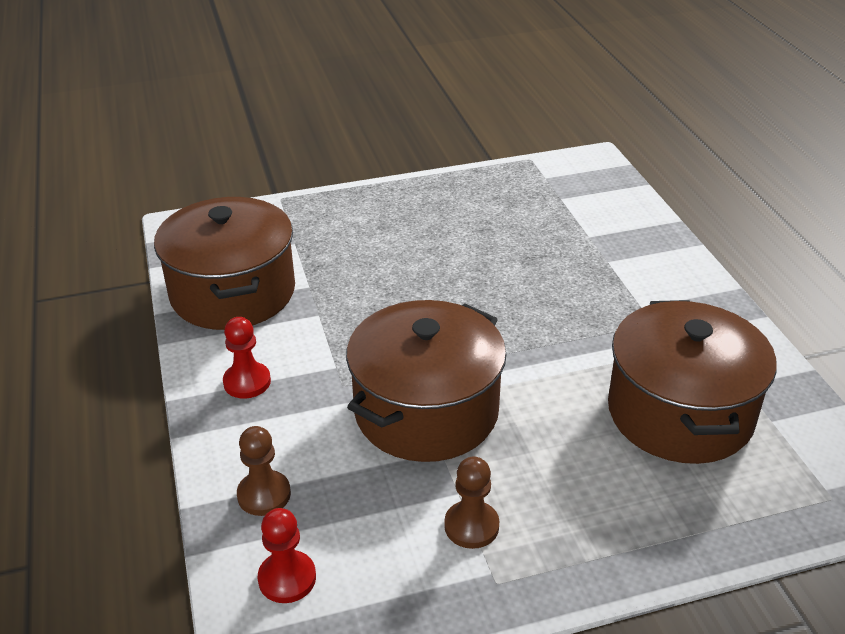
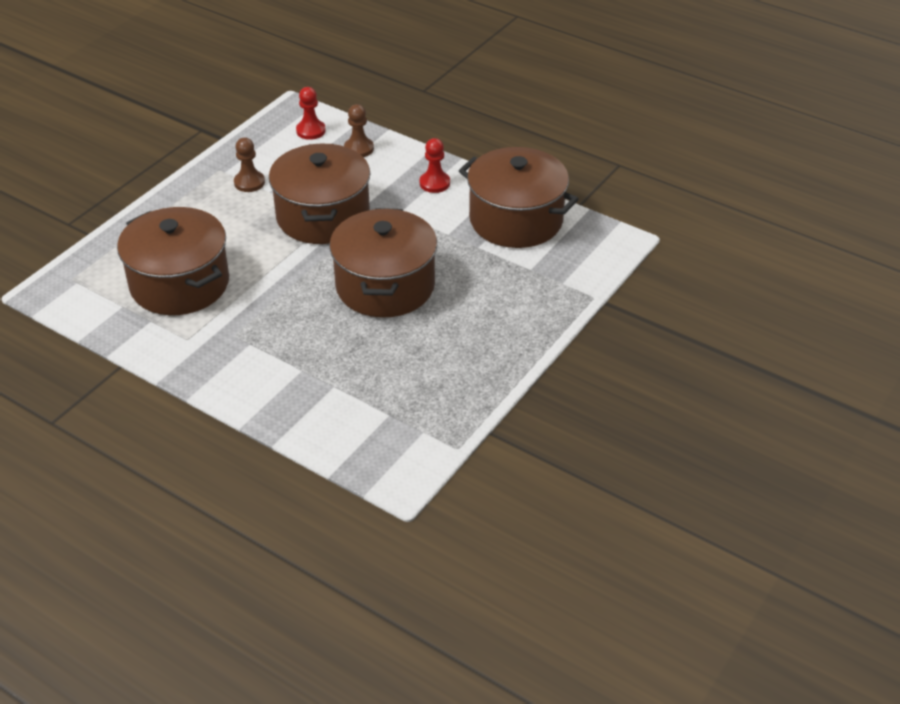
camera: 140 degrees right, 5 degrees up
(448, 294) = (385, 286): none -> brown pot

